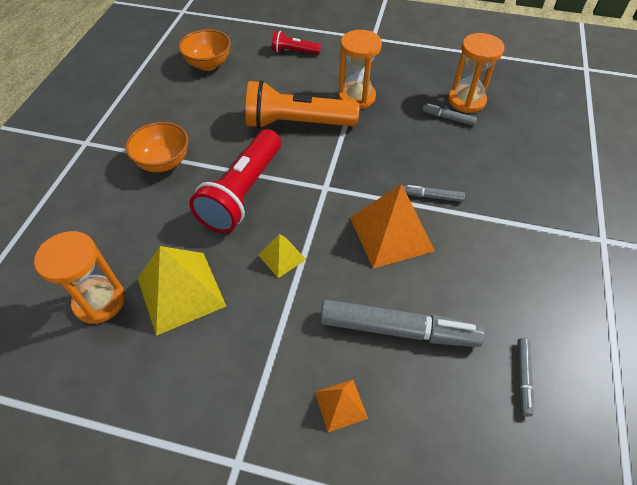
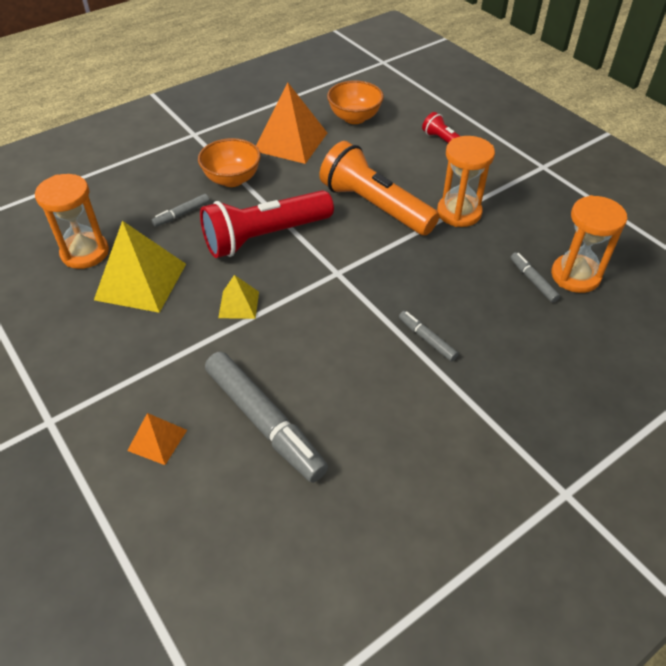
camera: 40 degrees right, 5 degrees down
(391, 233) = (350, 345): orange pyramid -> orange pyramid (290, 141)
(523, 378) = (324, 539): grey marker -> grey marker (182, 214)

